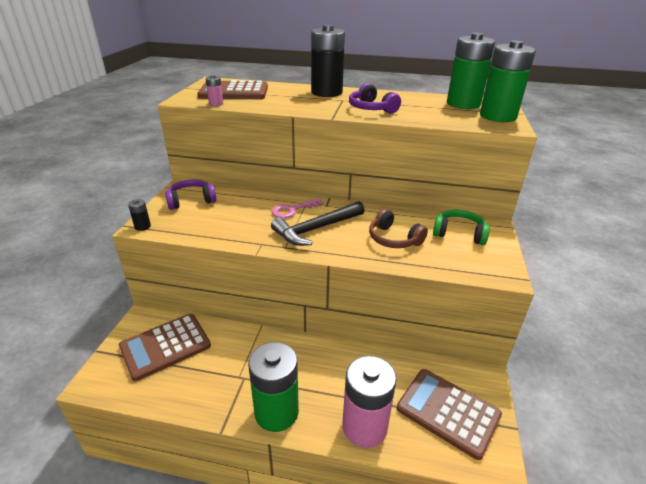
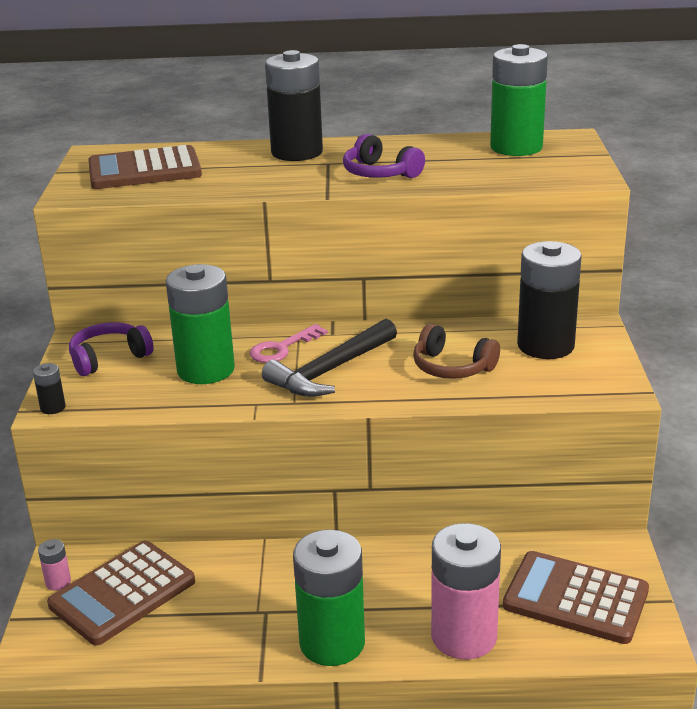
camera: 10 degrees left, 5 degrees down
(216, 104) = (130, 196): pink battery -> pink battery (58, 582)
(459, 234) = (545, 345): green headphones -> black battery
(498, 116) = (571, 163): green battery -> green battery (206, 370)

